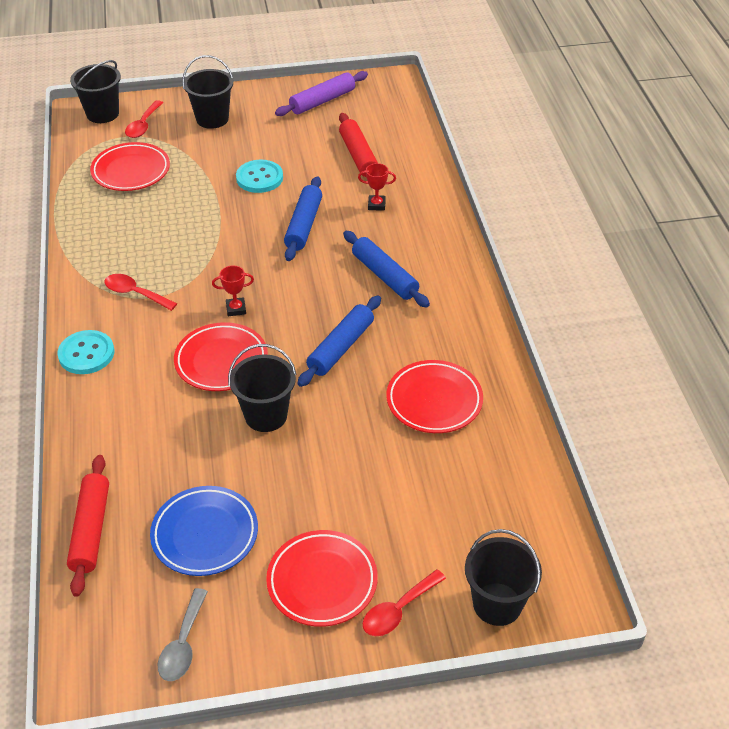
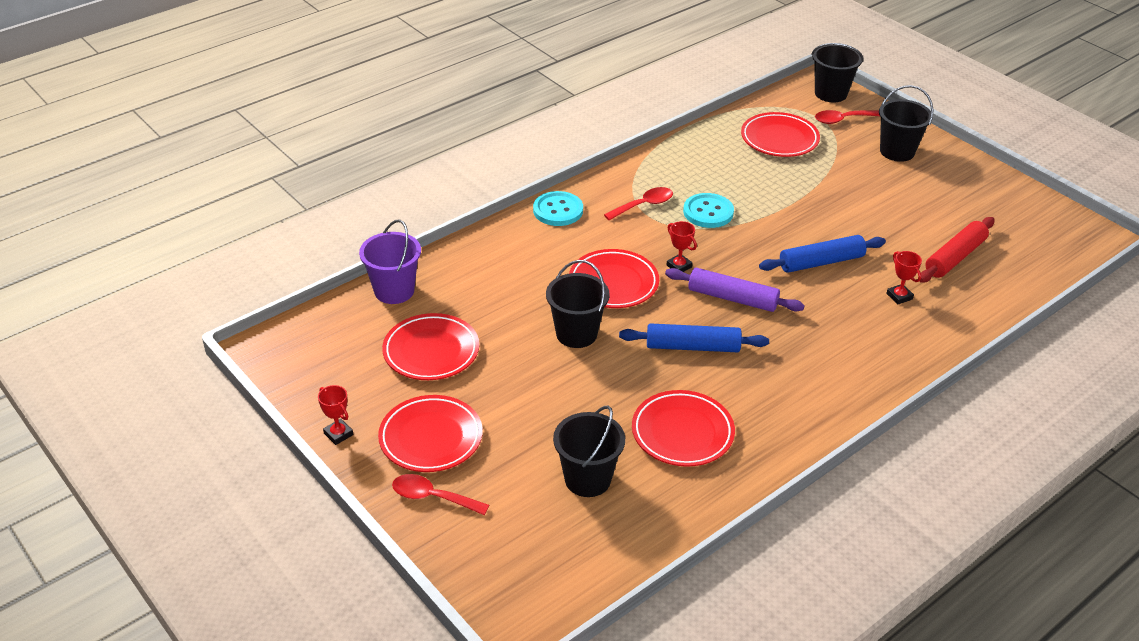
camera: 60 degrees right, 5 degrees down
(91, 530) = (394, 291): red rolling pin -> purple bucket
(135, 293) = (643, 205): red spoon -> red spoon turned 60 degrees clockwise
(183, 644) = (325, 384): grey spoon -> none
(205, 534) = (431, 351): blue plate -> red plate
(259, 178) = (852, 211): turquoise button -> turquoise button (708, 212)
(264, 658) = (338, 434): none -> red trophy
(322, 101) = (1005, 203): purple rolling pin -> purple rolling pin (732, 298)
(384, 276) = (809, 339): blue rolling pin -> none
(497, 604) = (481, 562): black bucket -> black bucket (587, 479)

